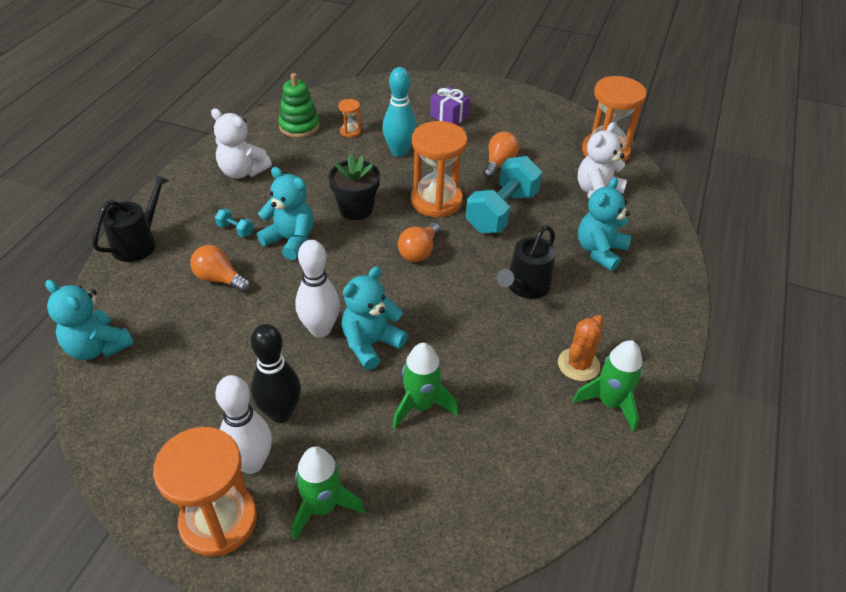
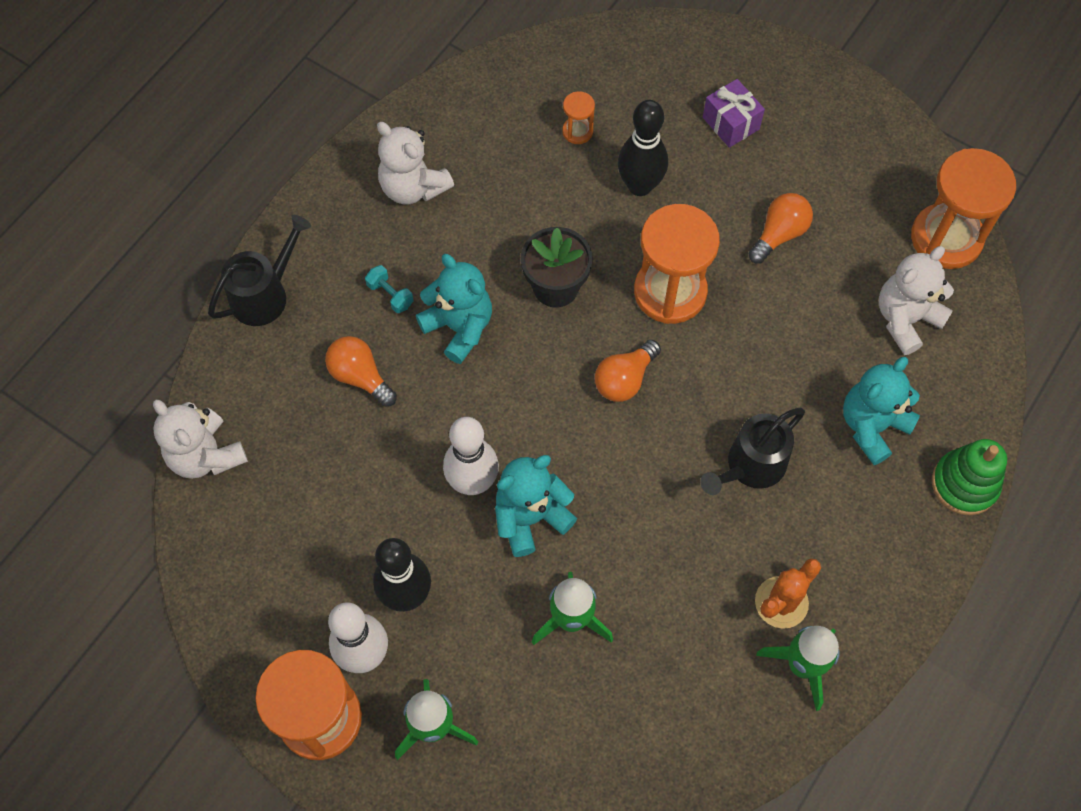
camera: 15 degrees right, 20 degrees up
(97, 347) = (206, 455): turquoise teddy bear -> white teddy bear
(299, 126) = (505, 108): green stacking toy -> green stacking toy (964, 484)
(399, 152) = (640, 186): turquoise bowling pin -> black bowling pin
(501, 212) = (756, 329): turquoise dumbbell -> none

